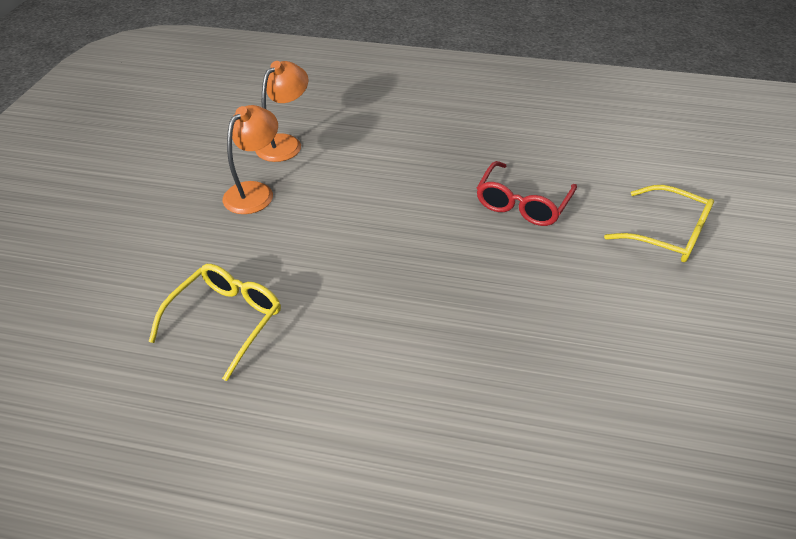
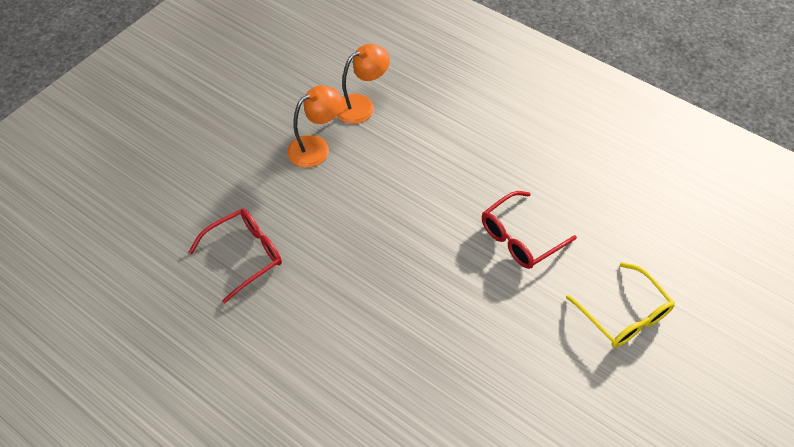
camera: 25 degrees right, 10 degrees up
(226, 320) = (245, 255): yellow glasses -> red glasses

